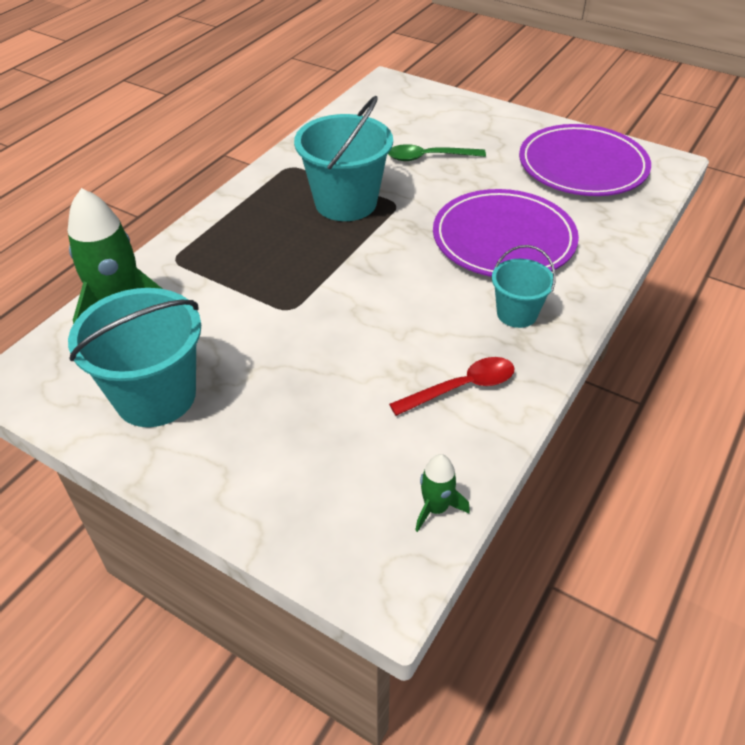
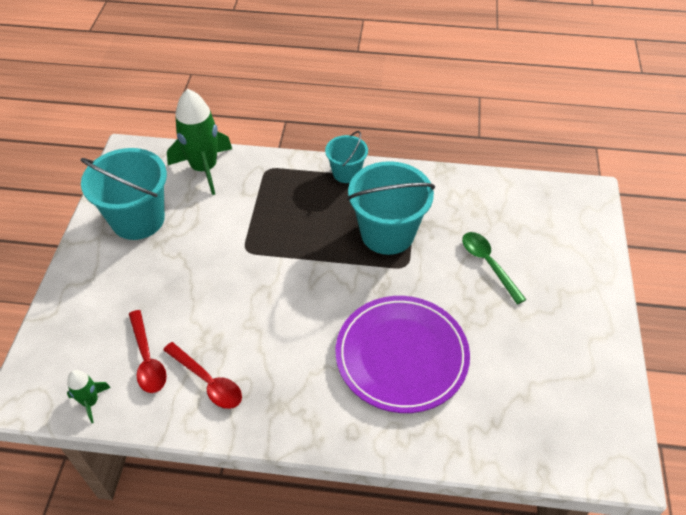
camera: 65 degrees right, 5 degrees up
(400, 436) = (147, 359): none -> red spoon
(517, 313) = (307, 393): turquoise bucket -> turquoise bucket (346, 173)
(582, 166) = (559, 388): purple plate -> none

